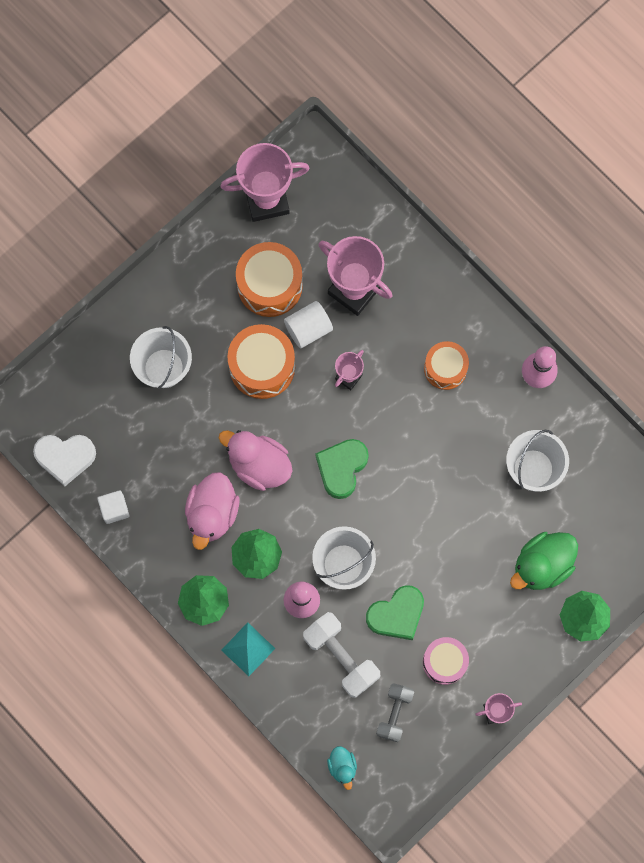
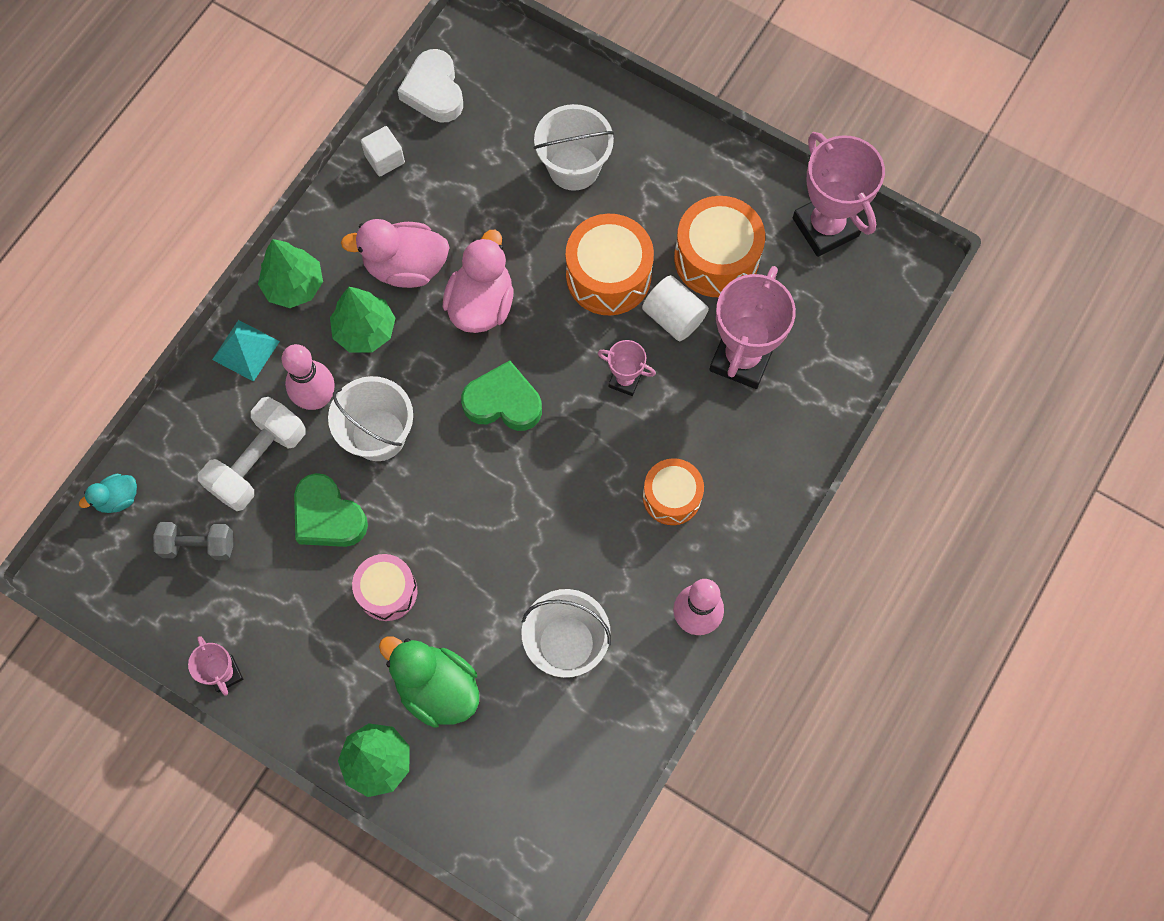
camera: 75 degrees right, 5 degrees down
(444, 662) = (278, 592): pink drum -> pink drum (387, 591)

